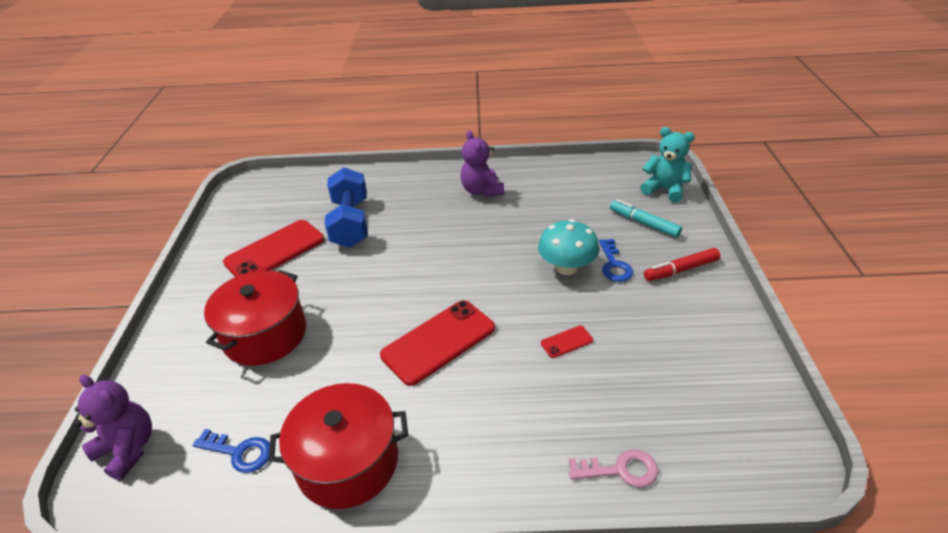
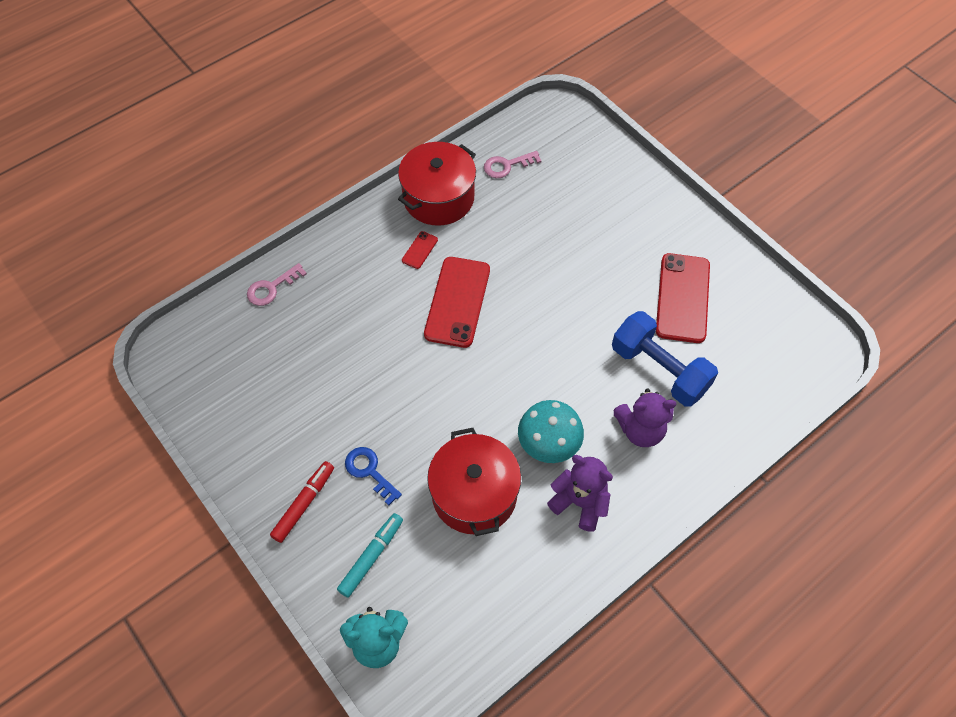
camera: 140 degrees right, 20 degrees up
(128, 449) = (572, 130): purple teddy bear -> purple teddy bear (640, 430)
(239, 452) = (507, 165): blue key -> pink key
(265, 334) = (588, 231): red pot -> red pot (474, 494)
(566, 267) = (411, 440): turquoise mushroom -> turquoise mushroom (548, 443)
(566, 342) = (361, 360): red phone -> red phone (419, 250)
(644, 223) = (371, 557): turquoise marker -> turquoise marker turned 60 degrees counterclockwise

